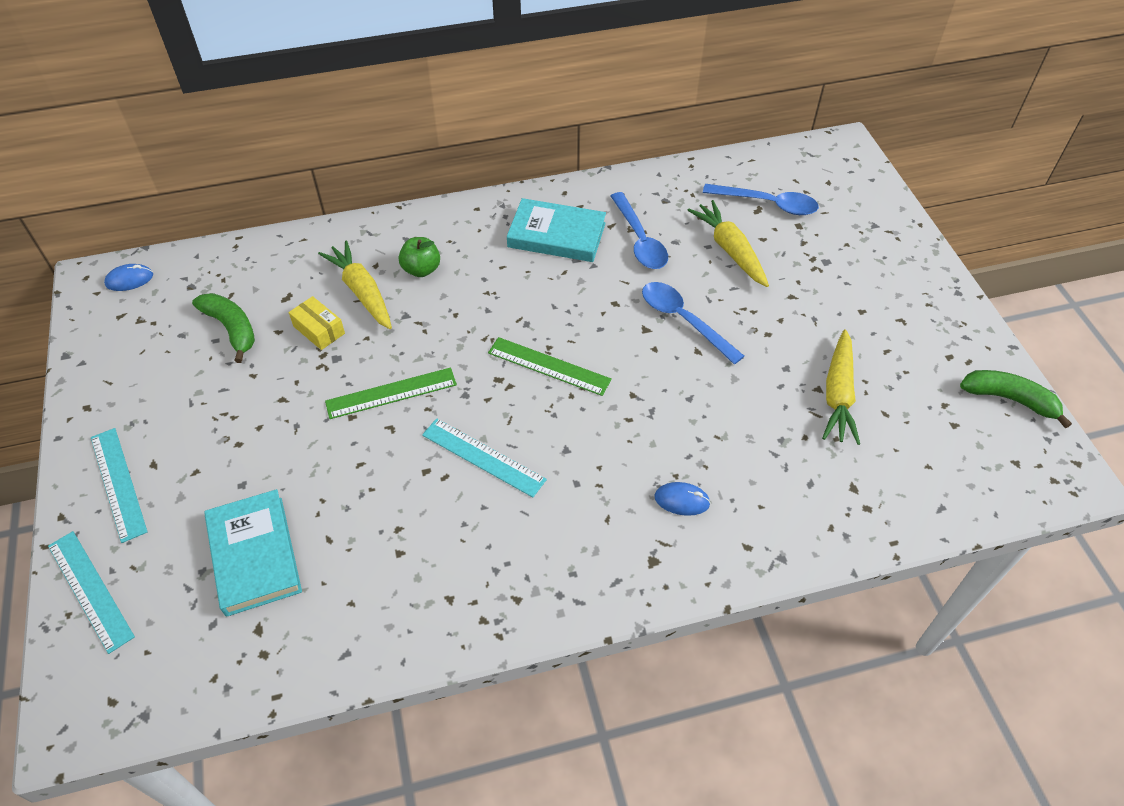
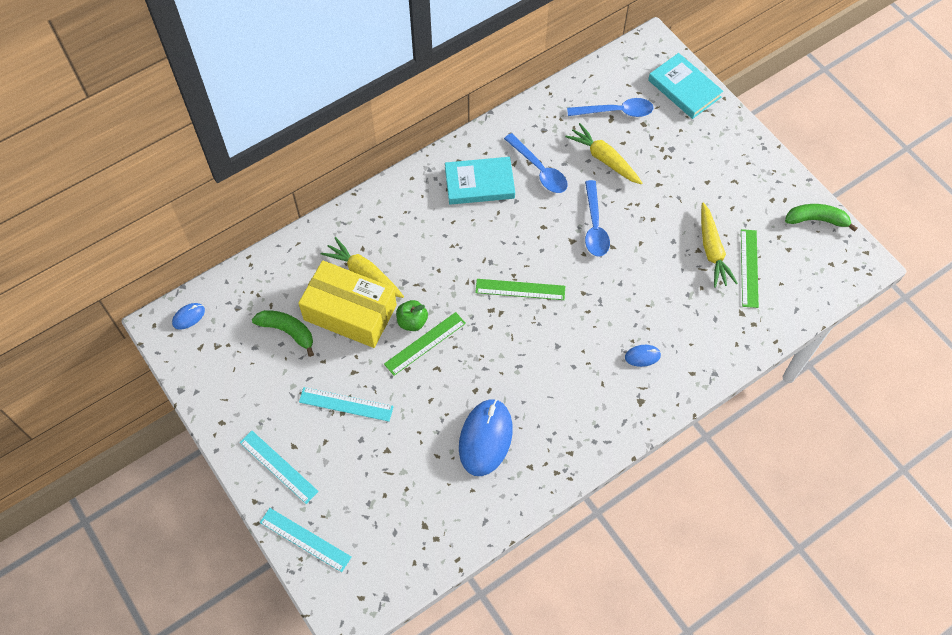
camera: 20 degrees left, 10 degrees up
(255, 555) = (396, 482): turquoise book -> turquoise book (684, 89)
(319, 330) = (350, 312): yellow box -> yellow box, size x2.37
(406, 538) = (485, 438): none -> blue mouse
(421, 269) = (397, 242): green apple -> green apple (412, 321)
(483, 457) = (507, 368): turquoise ruler -> turquoise ruler (346, 404)
(684, 320) = (594, 226): blue spoon -> blue spoon turned 120 degrees counterclockwise
(886, 432) = (749, 268): none -> green ruler

